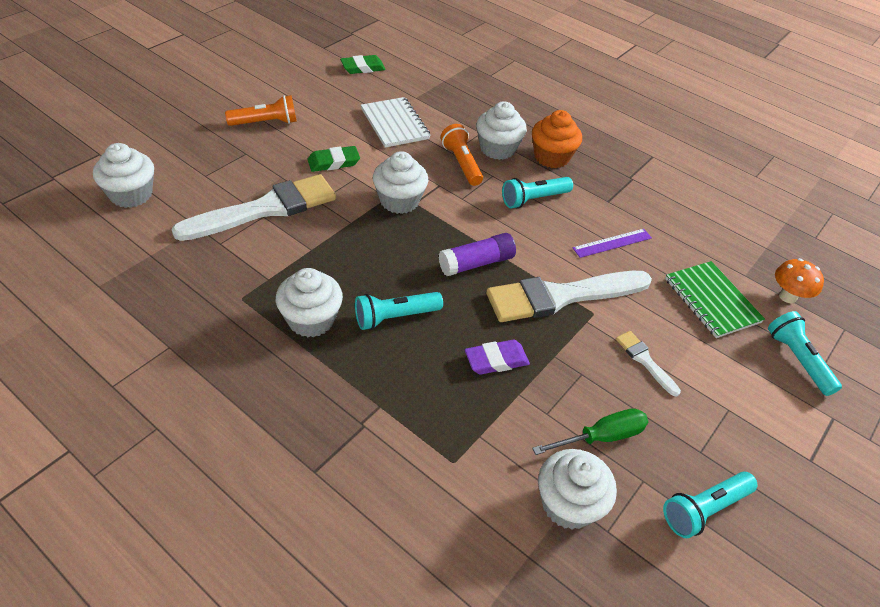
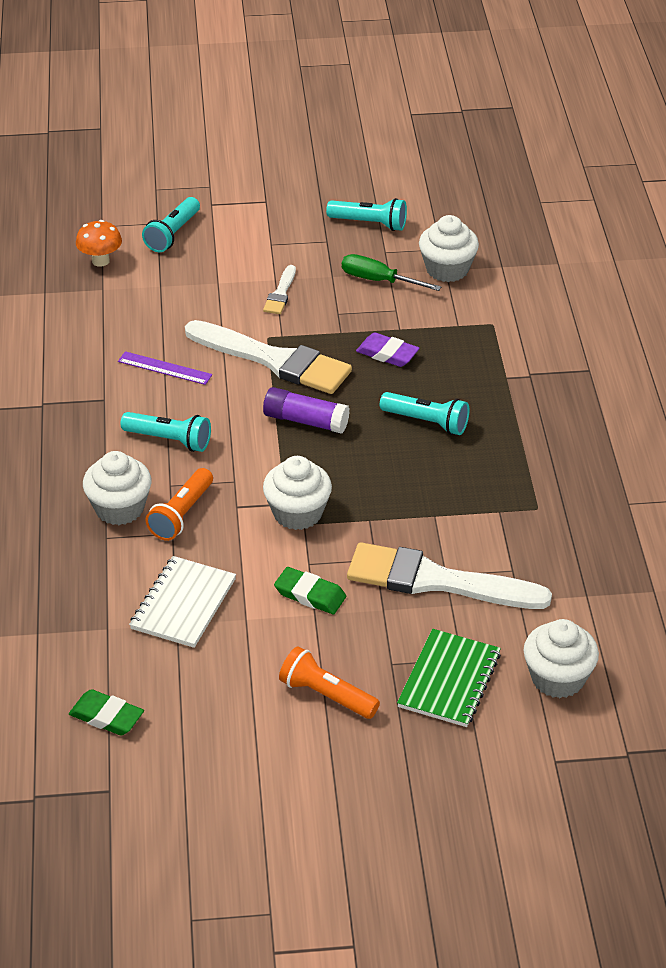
camera: 130 degrees left, 5 degrees down
(311, 320) = (496, 458): white cupcake -> none
(551, 157) = (81, 467): orange cupcake -> none
(711, 301) = (163, 292): green notebook -> green notebook (449, 680)

